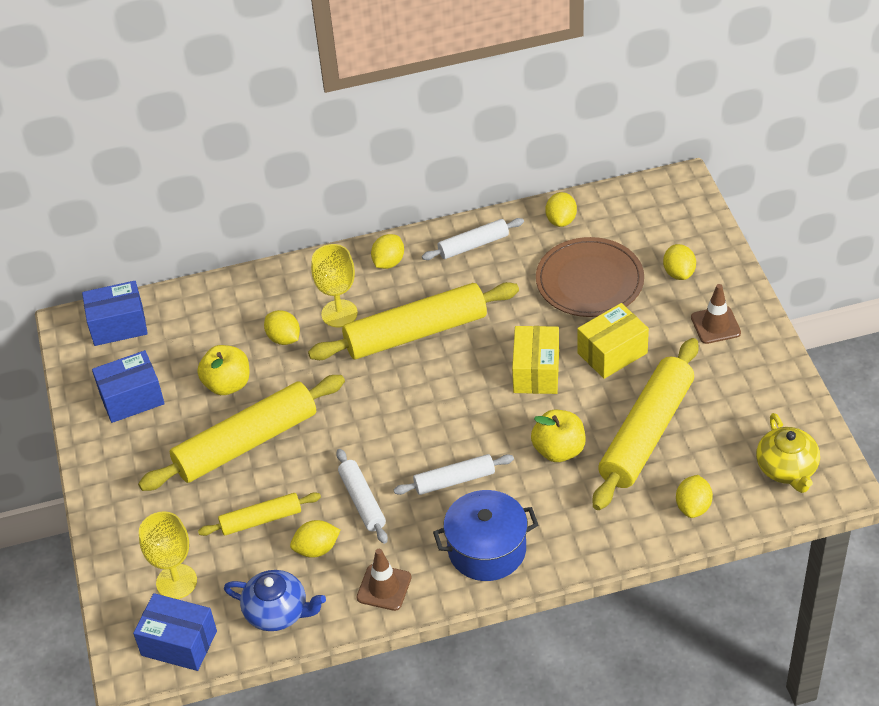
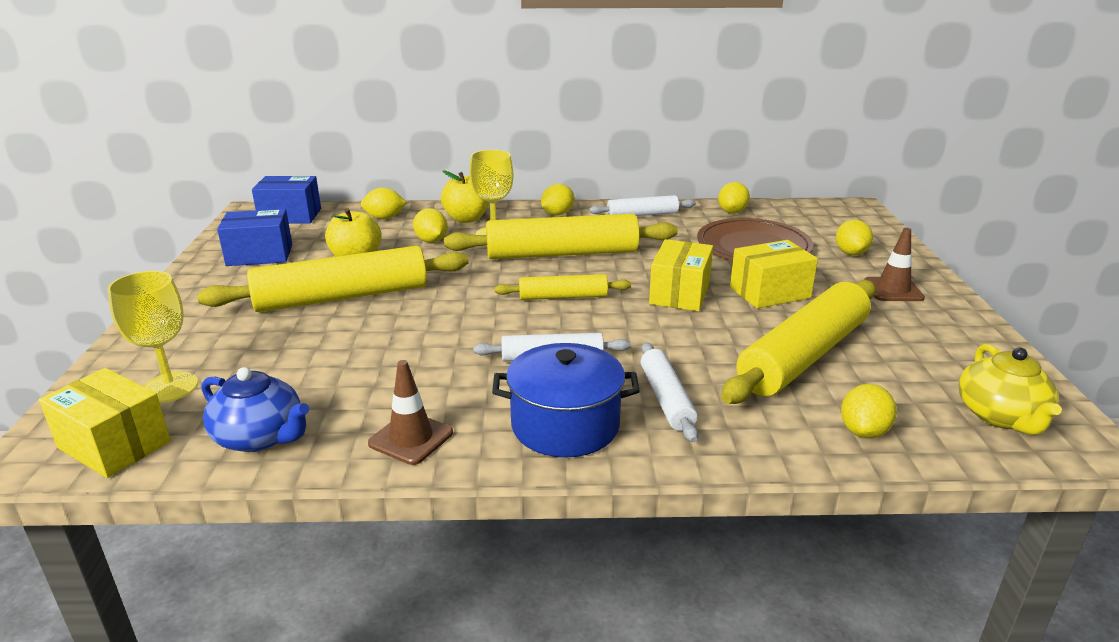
camera: 10 degrees right, 20 degrees down
(179, 643) = (114, 444): blue box -> yellow box
(261, 519) = (310, 353): yellow rolling pin -> yellow rolling pin (563, 297)
(316, 549) = (353, 388): yellow lemon -> yellow lemon (384, 218)
(362, 501) = (434, 357): white rolling pin -> white rolling pin (666, 399)
(559, 450) = (689, 353): yellow apple -> yellow apple (466, 219)

